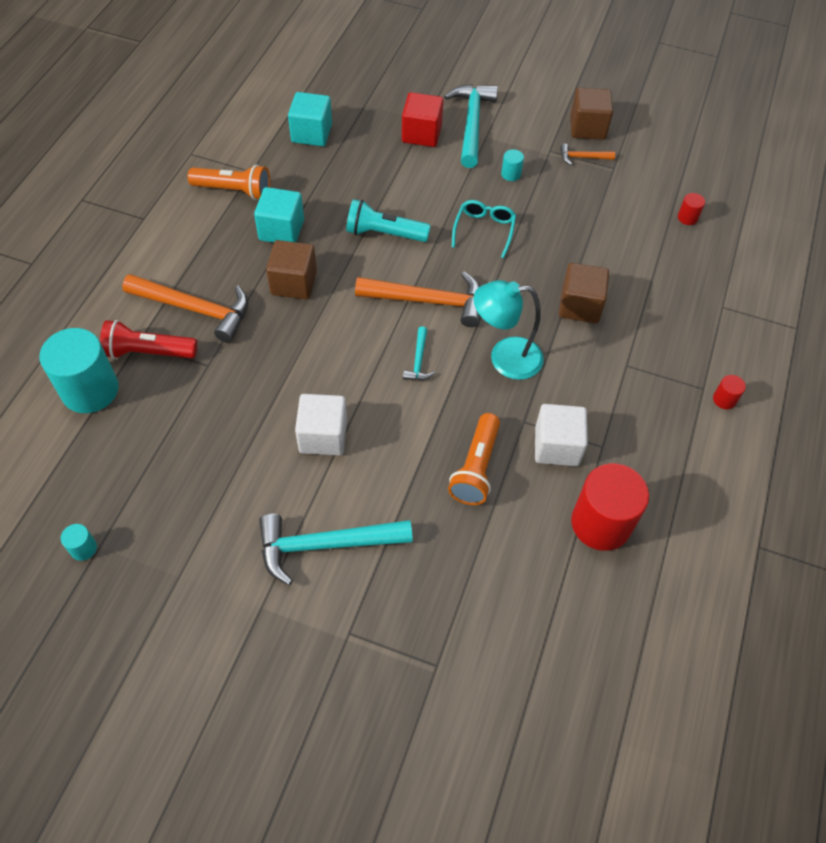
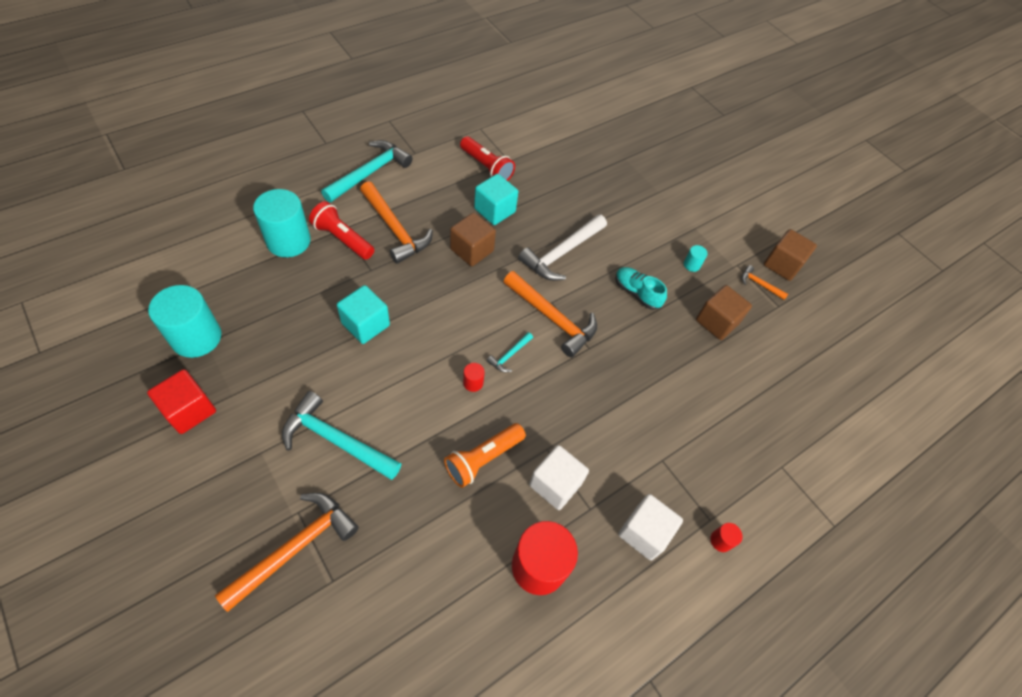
camera: 30 degrees right, 0 degrees up
(83, 548) = (196, 337): turquoise cylinder -> turquoise cylinder, size x2.37
(234, 191) = (487, 167): orange flashlight -> red flashlight
(311, 133) = (571, 158): turquoise cube -> turquoise cube (365, 324)
(323, 436) = (400, 365): white cube -> white cube (644, 532)
(376, 664) = (295, 548): none -> orange hammer
(384, 233) = (562, 253): turquoise flashlight -> white hammer
(421, 134) = (648, 200): red cube -> red cube (189, 410)
(471, 124) = (692, 213): turquoise hammer -> turquoise hammer (369, 173)
(484, 230) = (637, 293): turquoise glasses -> turquoise shoe
(504, 358) = (572, 394): turquoise lamp -> none
(579, 306) = (663, 392): brown cube -> brown cube (717, 322)
(687, 217) = (810, 379): red cylinder -> red cylinder (473, 383)

